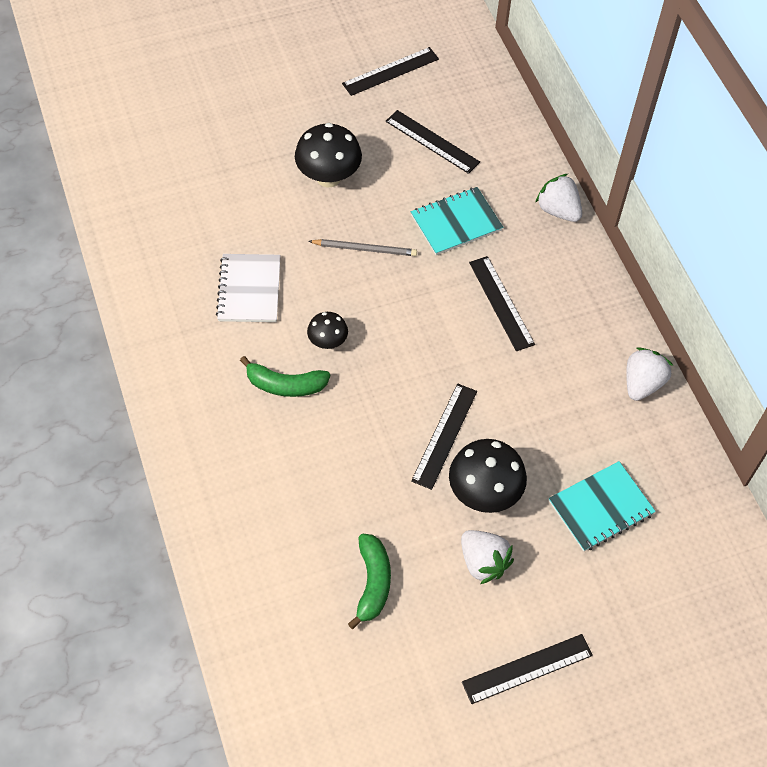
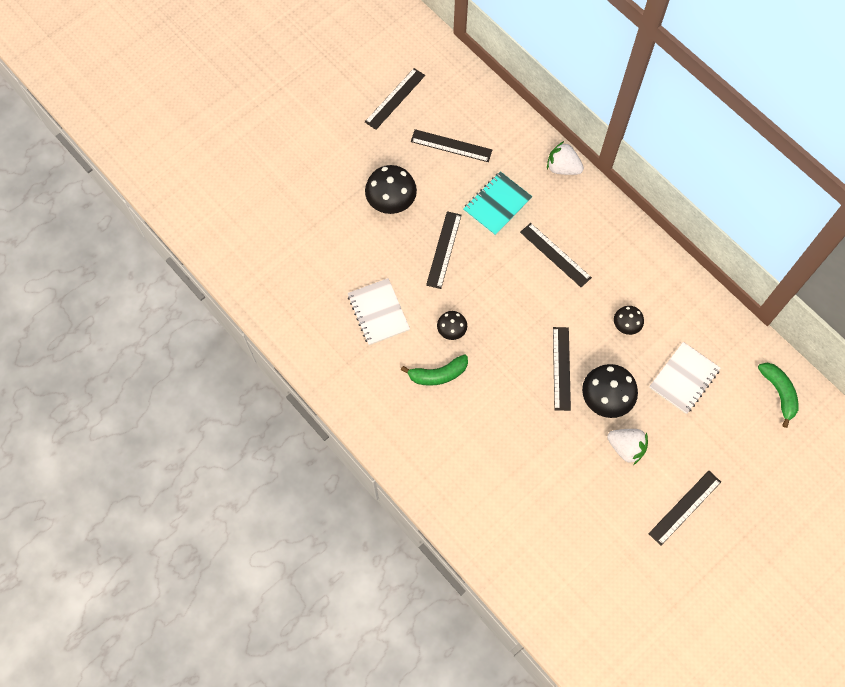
camera: 20 degrees left, 10 degrees up
(365, 249) = (443, 249): grey pencil -> black ruler
(372, 583) = (562, 491): green banana -> green banana (779, 393)
(553, 416) = (626, 325): none -> black mushroom
(600, 507) = (684, 378): turquoise notebook -> white notebook
(642, 383) = (673, 278): white strawberry -> none

